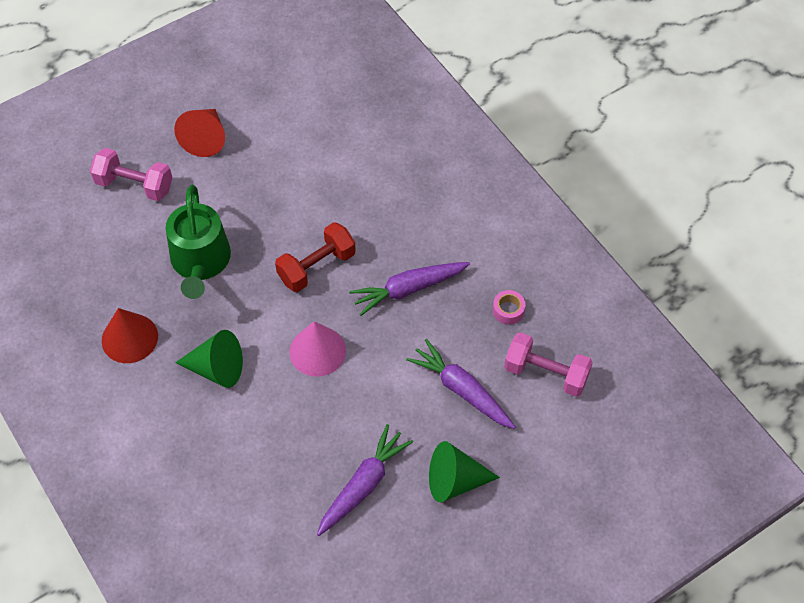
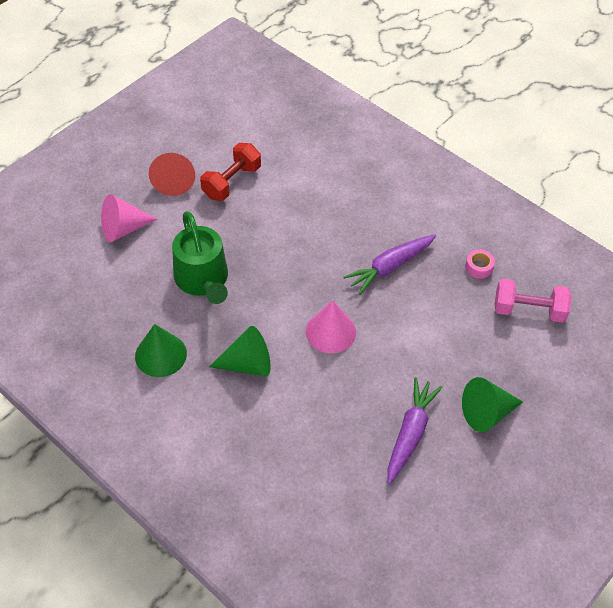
camera: 15 degrees left, 5 degrees down
(129, 338) = (161, 355): red cone -> green cone
(134, 185) = (123, 229): pink dumbbell -> pink cone
(316, 267) = (305, 264): red dumbbell -> red dumbbell (231, 182)
(461, 390) = (464, 338): purple carrot -> none

